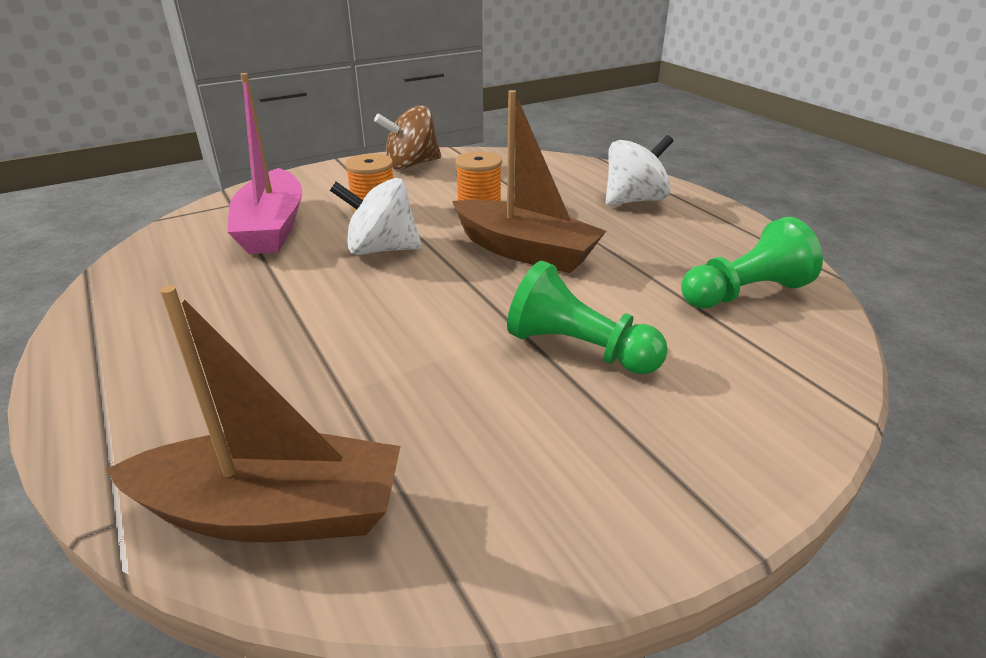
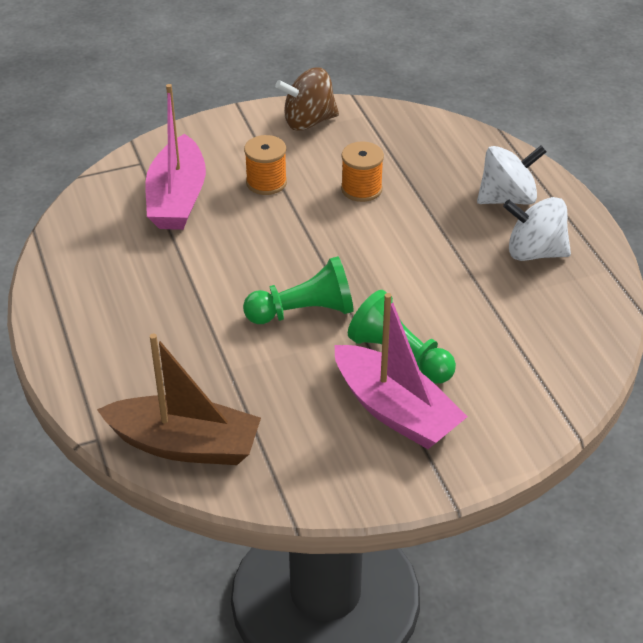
camera: 10 degrees right, 10 degrees up
(381, 249) = (267, 236): white spinning top -> white spinning top (534, 252)
(525, 251) = (387, 252): brown boat -> none
(599, 417) = (395, 411): none -> pink boat
(743, 293) = (550, 319): green pawn -> green pawn (303, 312)

